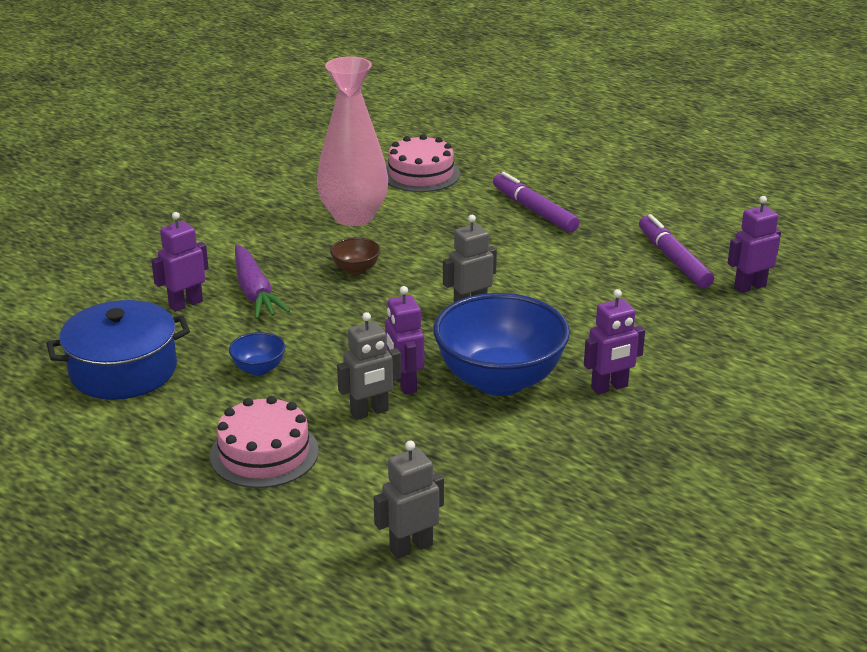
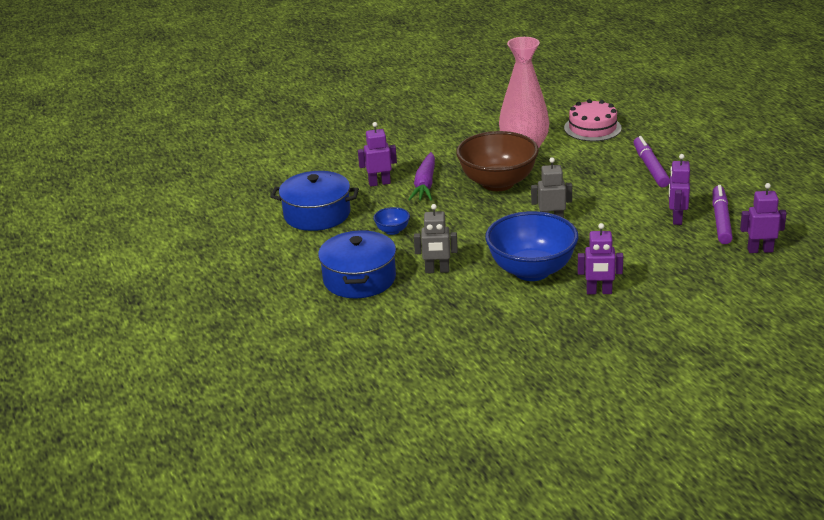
camera: 30 degrees right, 0 degrees up
(264, 453) = (359, 279): pink cake -> blue pot
(356, 269) = (498, 183): brown bowl -> brown bowl, size x2.35
(404, 384) = (471, 259): purple robot -> purple robot (676, 219)
(411, 547) = (400, 350): grey robot -> none

